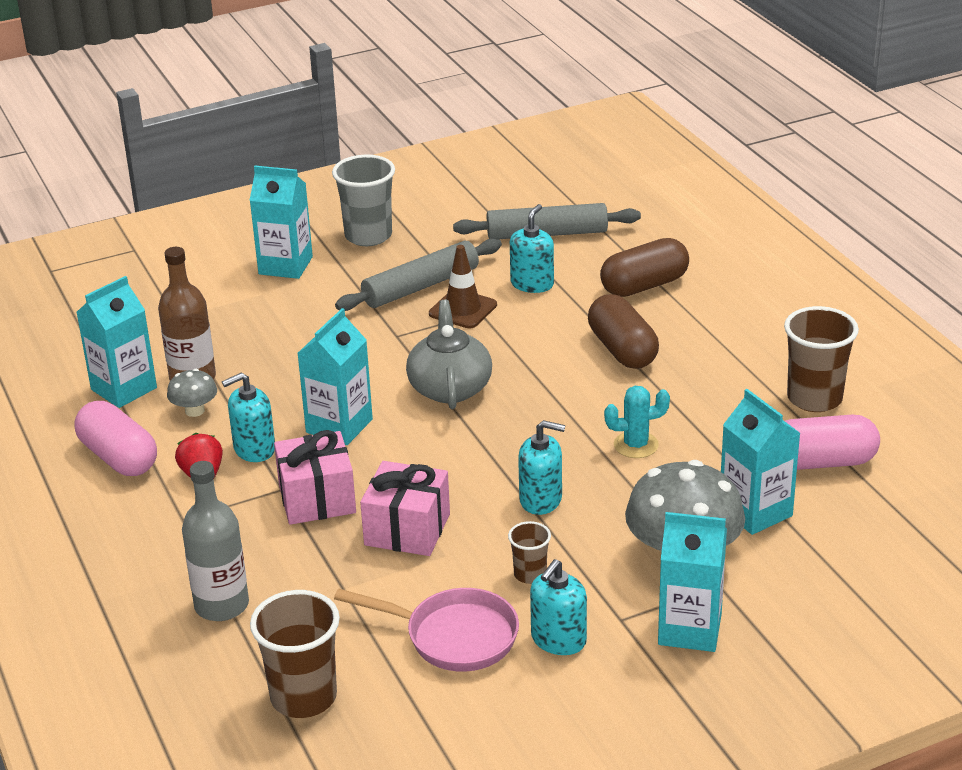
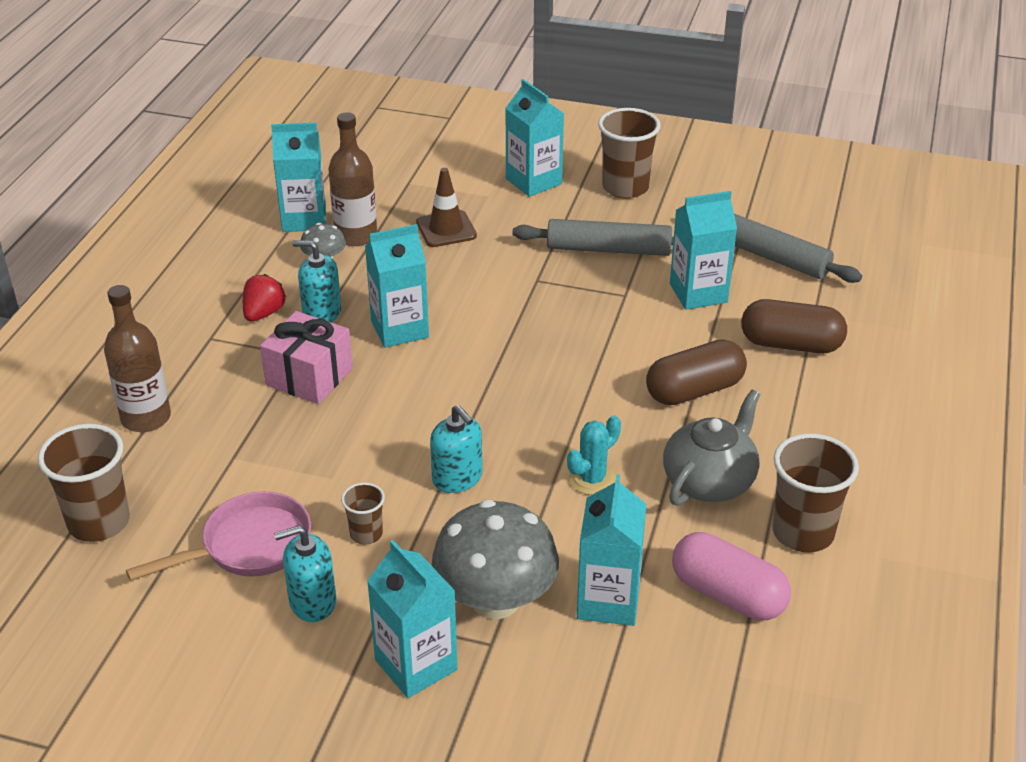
camera: 40 degrees right, 5 degrees up
(118, 457) = (234, 268): pink capsule -> none
(221, 605) = (146, 418): grey bottle -> brown bottle
(368, 236) = (625, 188): grey cup -> brown cup
(407, 529) = (334, 440): pink gift -> none
(450, 388) = (517, 344): grey teapot -> grey teapot (709, 481)
(453, 636) = (249, 546): pink pan -> pink pan turned 90 degrees counterclockwise
(463, 309) = (614, 285): brown traffic cone -> brown traffic cone (446, 229)
(532, 284) = (698, 293): turquoise soap dispenser -> turquoise carton
(622, 350) = (694, 390): brown capsule -> brown capsule turned 45 degrees clockwise
(636, 445) = (592, 479): turquoise cactus -> turquoise cactus turned 75 degrees counterclockwise

